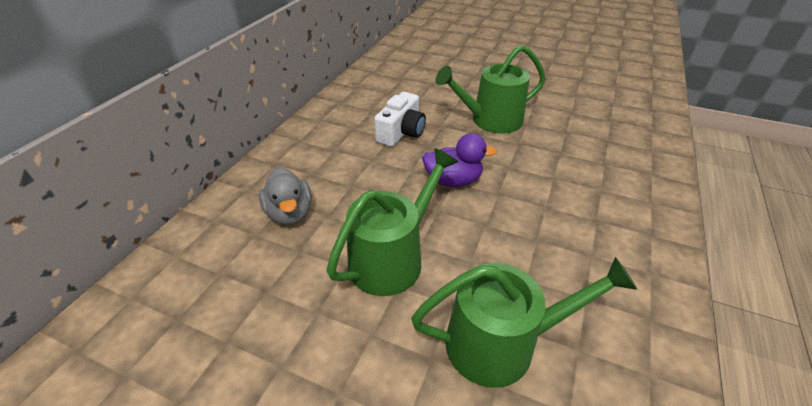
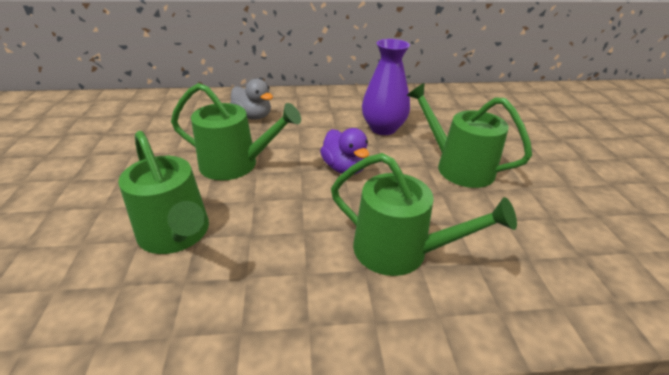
camera: 60 degrees right, 5 degrees down
(290, 213) = (253, 116): grey duck -> grey duck turned 90 degrees counterclockwise
(401, 132) = (383, 128): white camera -> purple vase
(581, 193) = (399, 251): none -> green watering can

